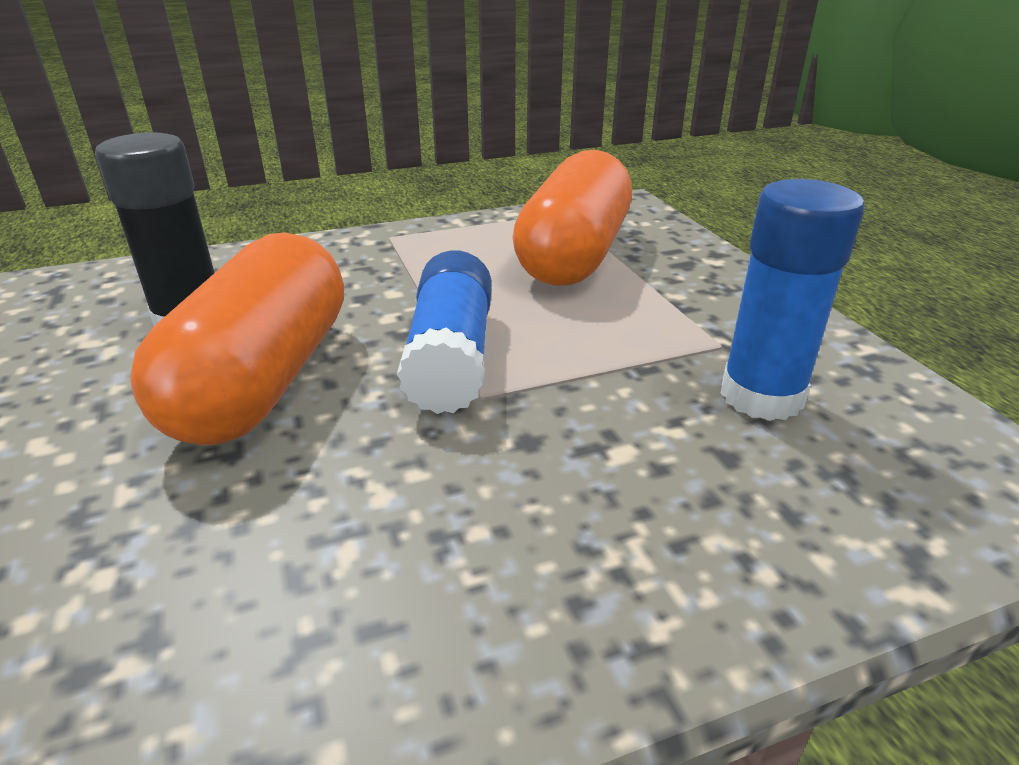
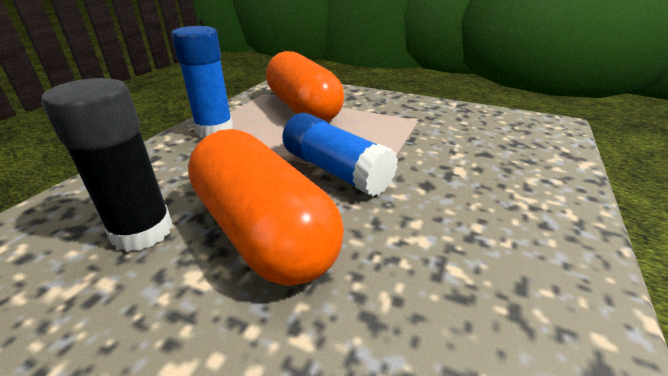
camera: 45 degrees left, 0 degrees up
(761, 396) = (459, 130): blue glue stick -> blue glue stick (214, 130)

